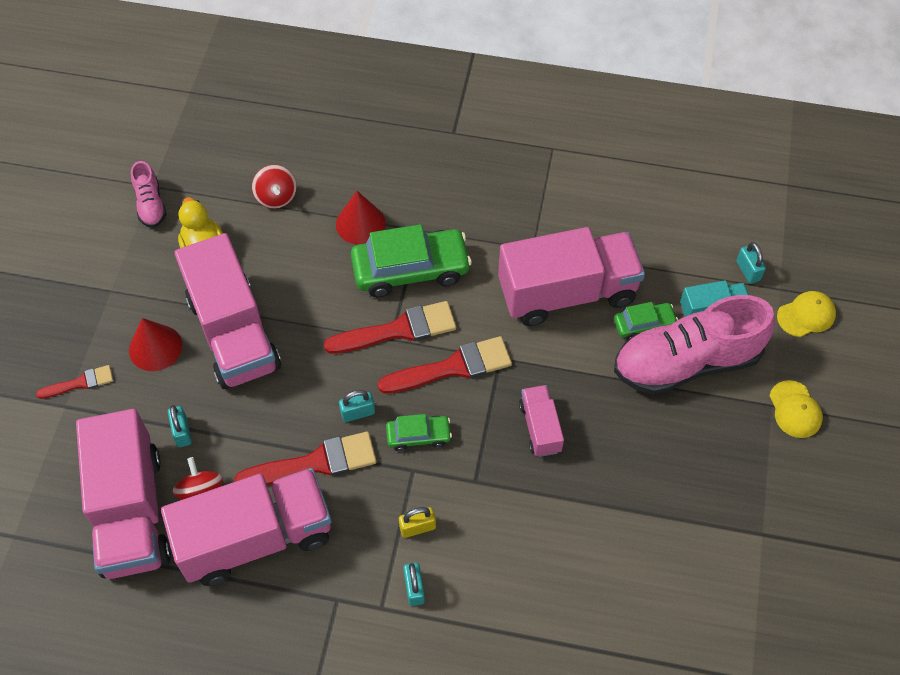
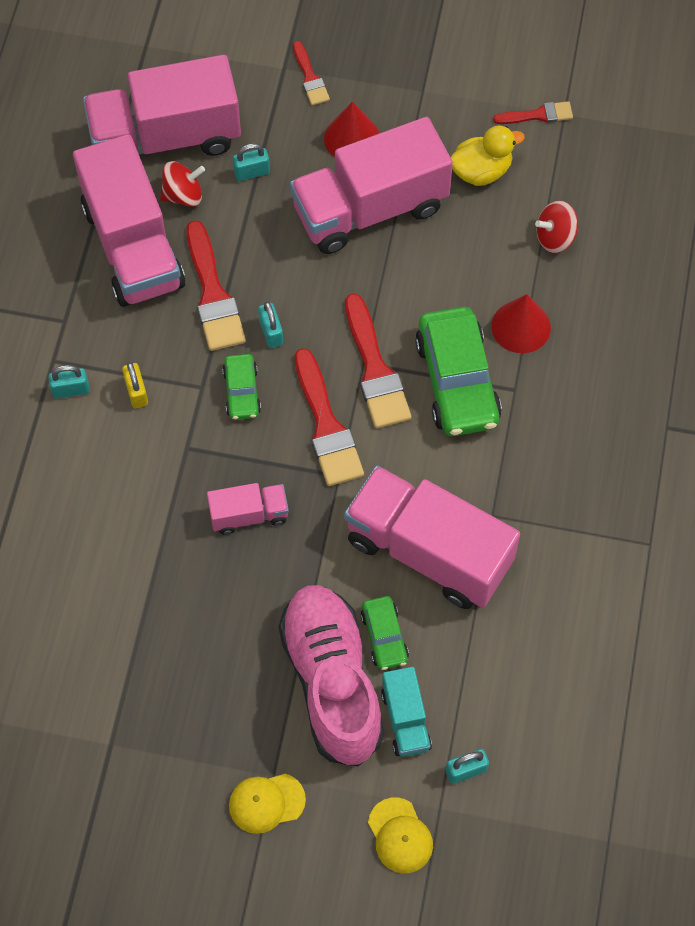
camera: 90 degrees right, 5 degrees up
(150, 204) = (538, 115): pink shoe -> red brush
(567, 293) = (428, 551): pink truck -> pink truck turned 135 degrees clockwise

